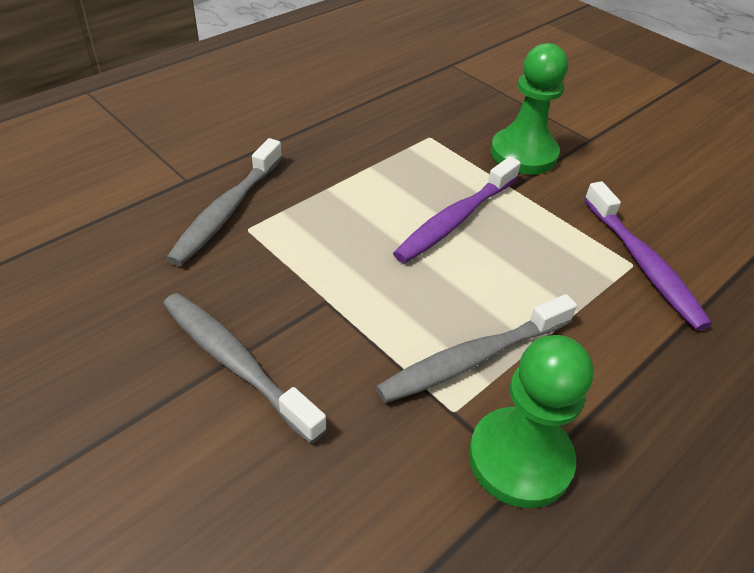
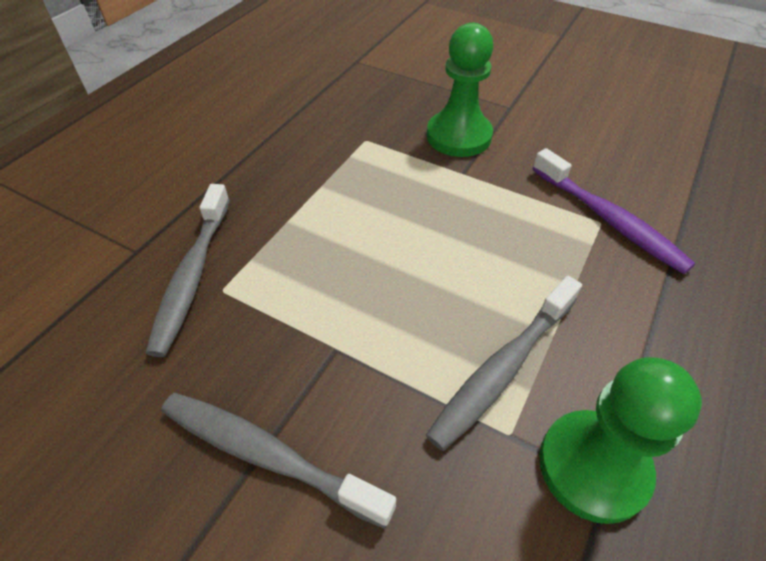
camera: 15 degrees left, 5 degrees up
(455, 220) = (425, 221): purple toothbrush -> none

